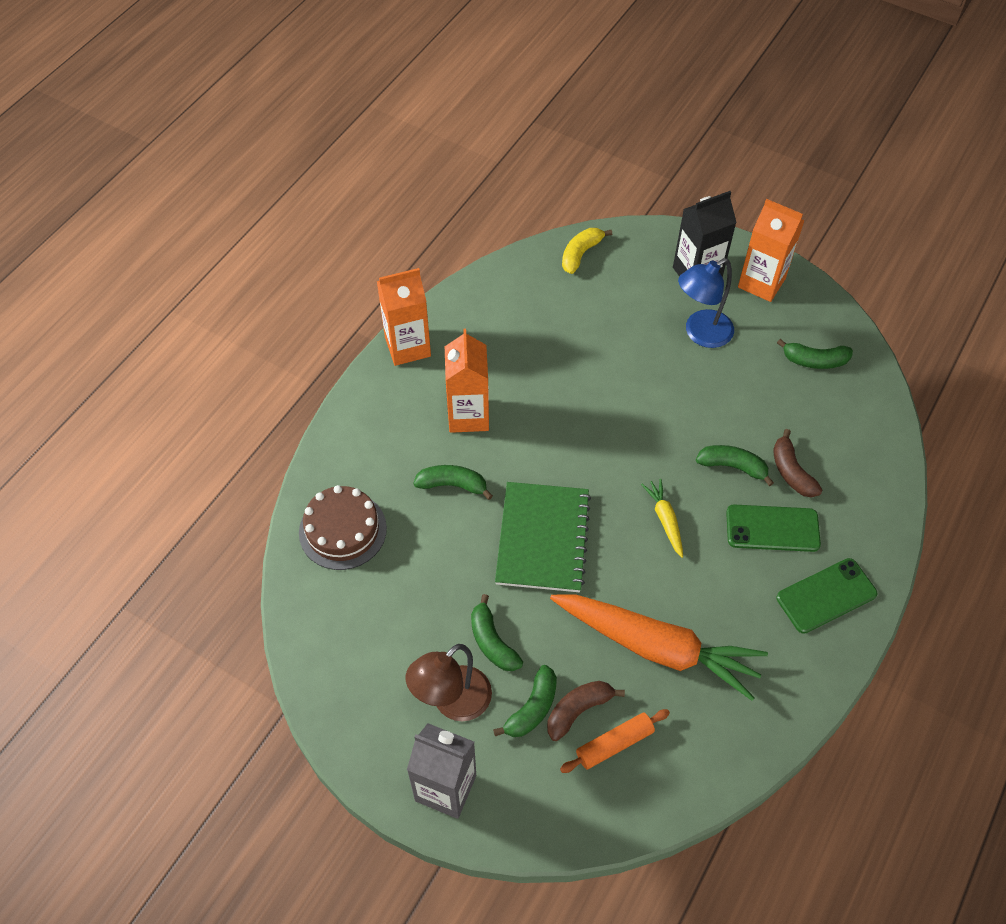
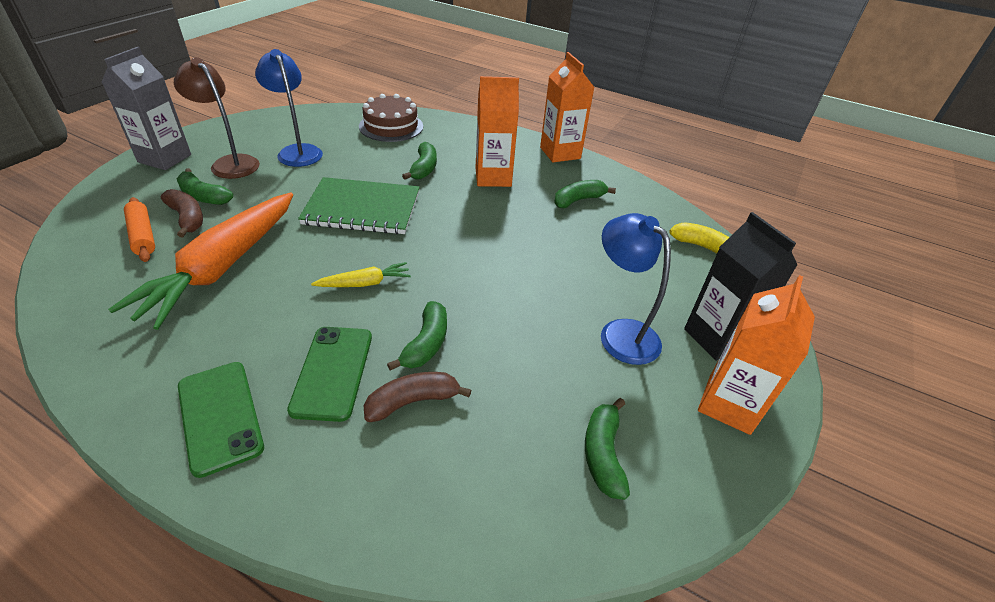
camera: 85 degrees right, 15 degrees down
(418, 630) = (297, 151): none -> blue lamp
(492, 641) = (273, 181): green banana -> green banana (578, 200)

